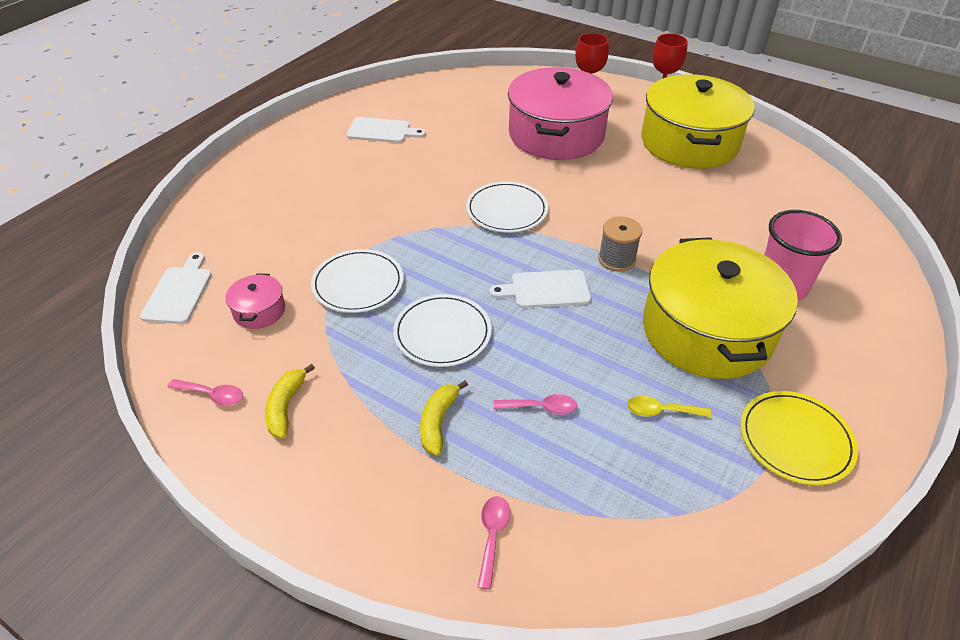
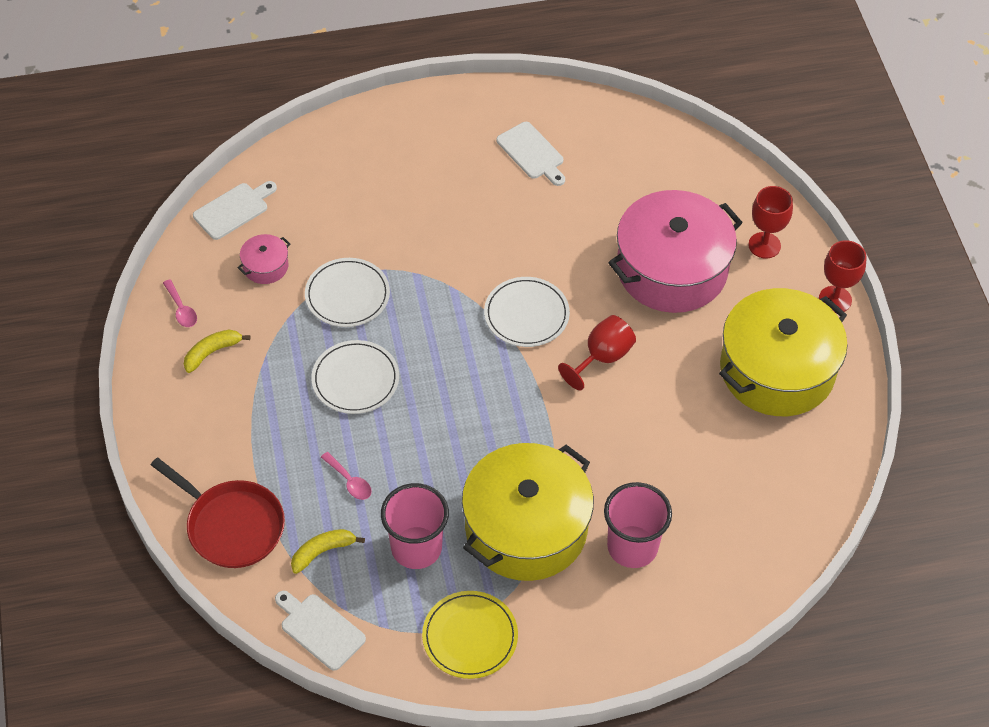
camera: 45 degrees right, 10 degrees up
(438, 422) = (282, 437): yellow banana -> yellow banana (323, 552)
(492, 536) = (232, 526): pink spoon -> red pan
(546, 289) = (463, 405): white cutting board -> white cutting board (320, 629)
(589, 201) = (602, 357): none -> red goblet
(616, 259) = (547, 424): grey spool -> none
(661, 411) = (416, 548): yellow spoon -> pink cup

